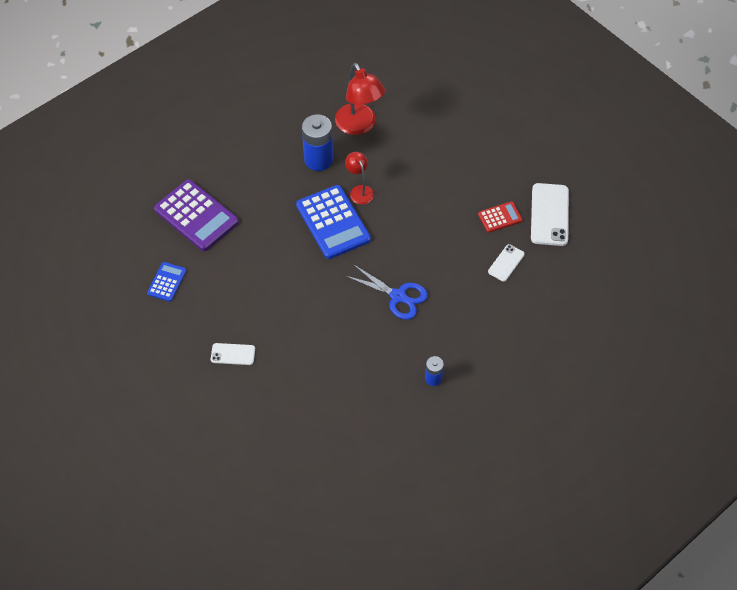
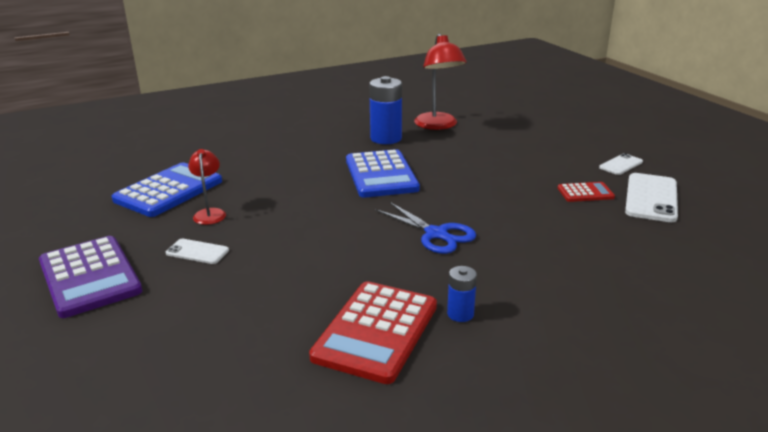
camera: 15 degrees right, 30 degrees down
(167, 282) = (169, 191): blue calculator -> blue calculator, size x1.94
(196, 216) = (236, 156): purple calculator -> purple calculator (89, 277)
(359, 190) = (421, 159): red lamp -> red lamp (210, 213)
(385, 405) = (376, 331): none -> red calculator
(506, 263) = (589, 226): white phone -> white phone (621, 165)

